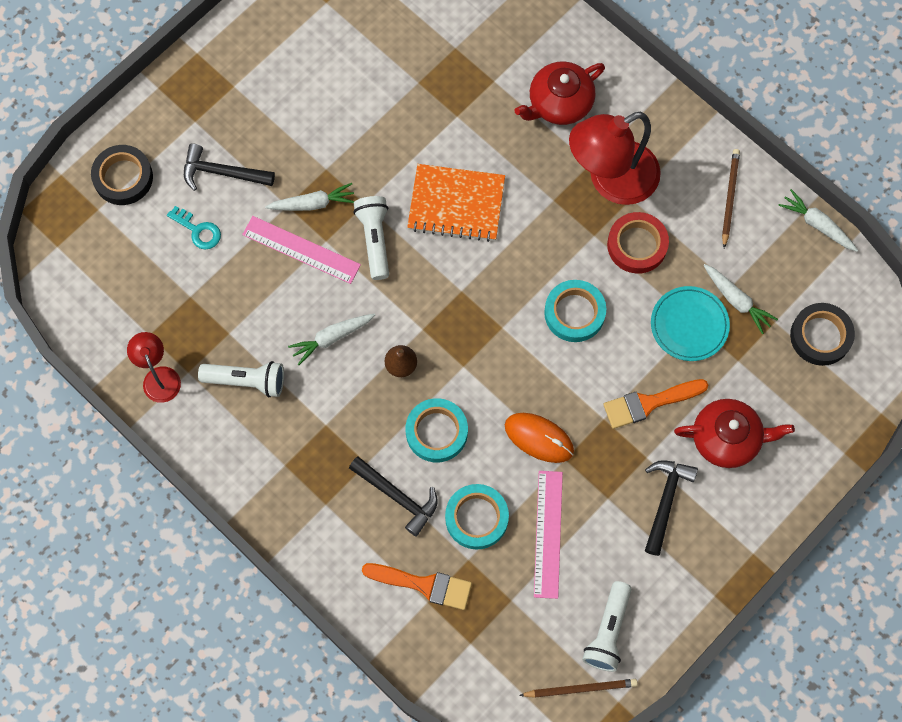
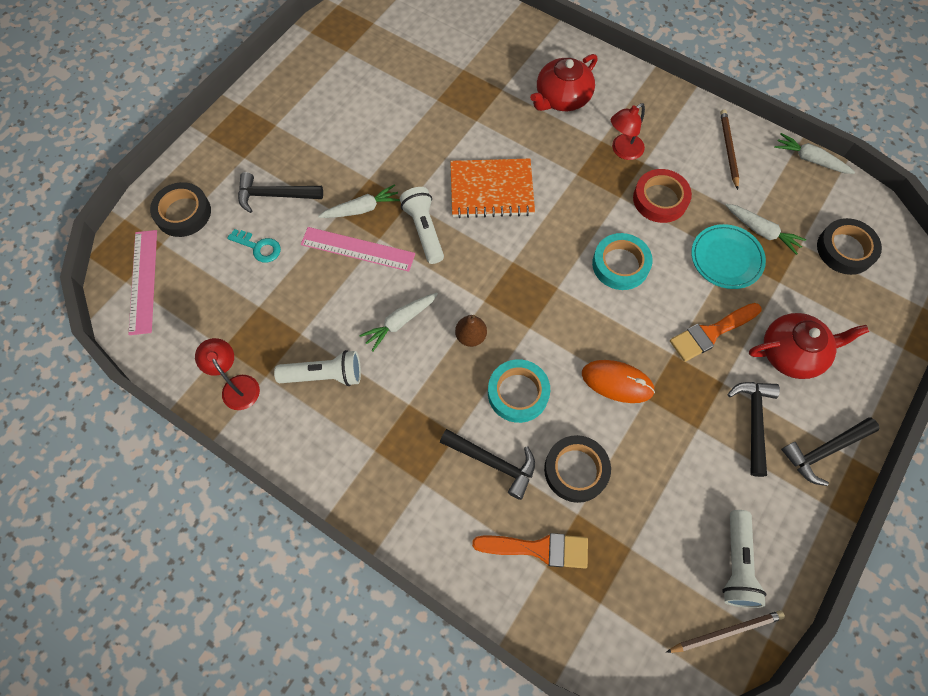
camera: 10 degrees left, 5 degrees down
(476, 518) = (576, 470): turquoise tape -> black tape
(548, 534) = (650, 473): pink ruler -> pink ruler (143, 281)
(611, 180) = (622, 151): red lamp -> red lamp, size x0.52
(727, 542) = (824, 451): none -> black hammer

